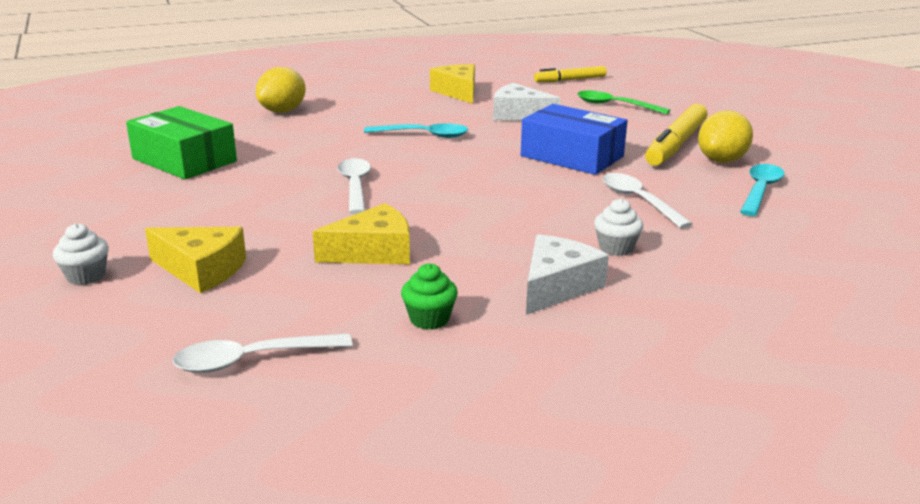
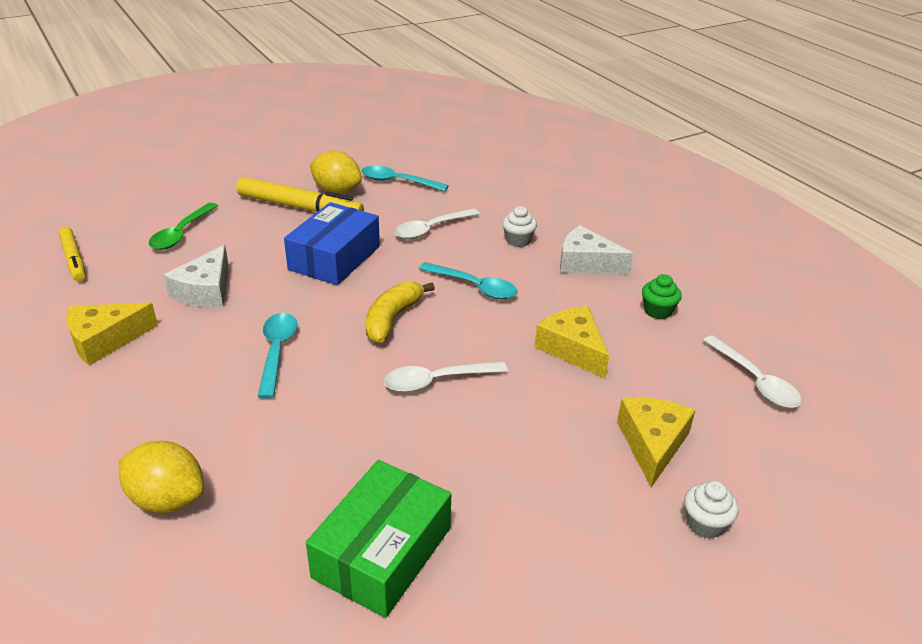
camera: 100 degrees left, 10 degrees up
(458, 175) = (392, 319): none -> yellow banana
(508, 213) = (474, 287): none -> turquoise spoon

